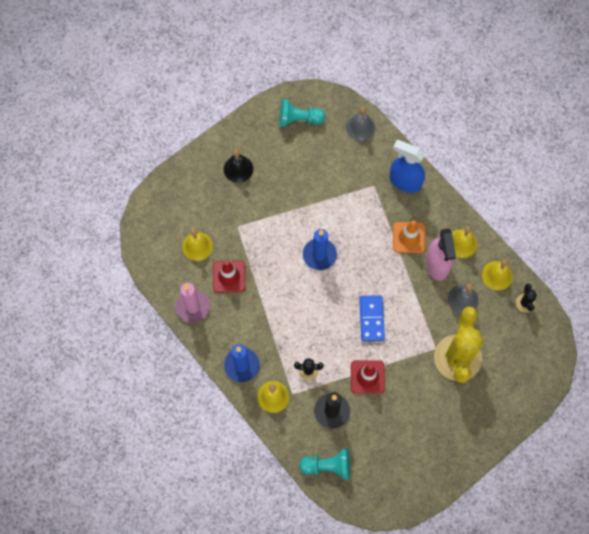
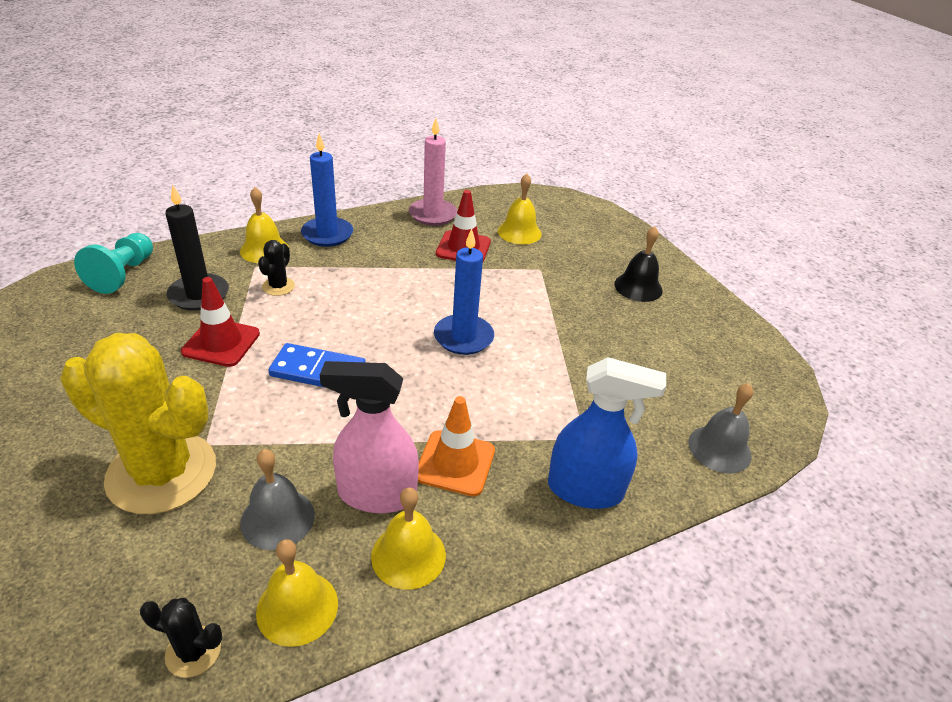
camera: 100 degrees right, 30 degrees down
(299, 119) = (733, 368): turquoise pawn -> none
(405, 181) = (585, 490): blue spray bottle -> blue spray bottle turned 60 degrees clockwise

